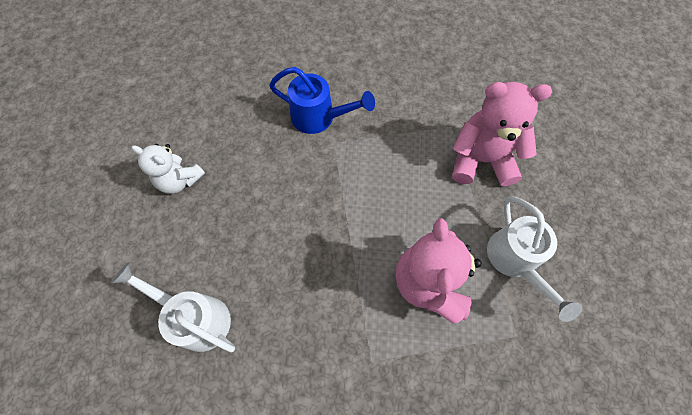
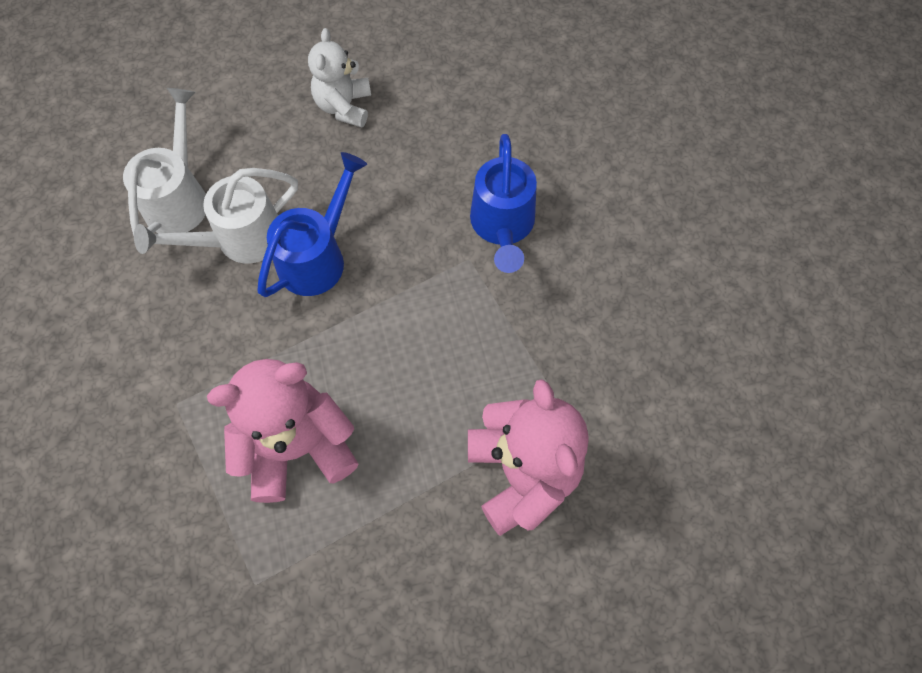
camera: 70 degrees right, 0 degrees up
(293, 231) = (317, 257): none -> blue watering can
(515, 261) = (366, 561): white watering can -> white watering can (240, 239)

